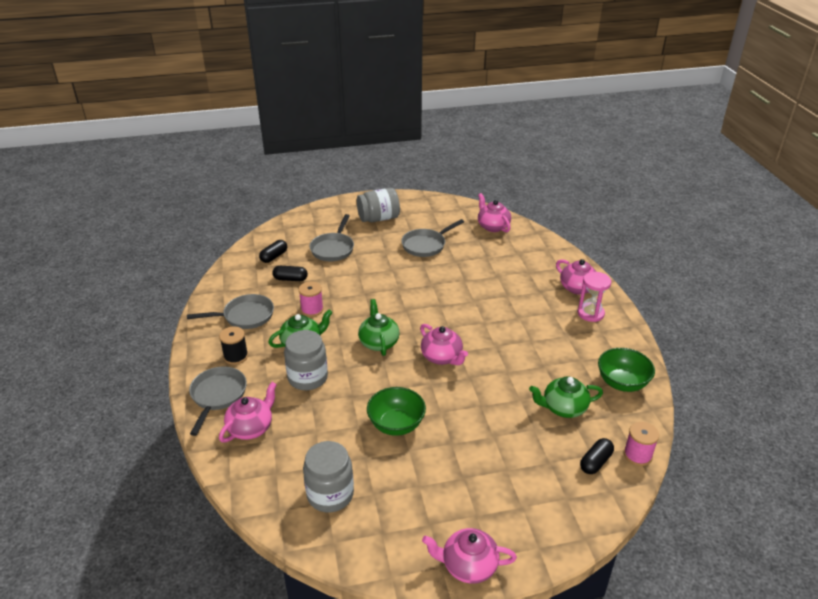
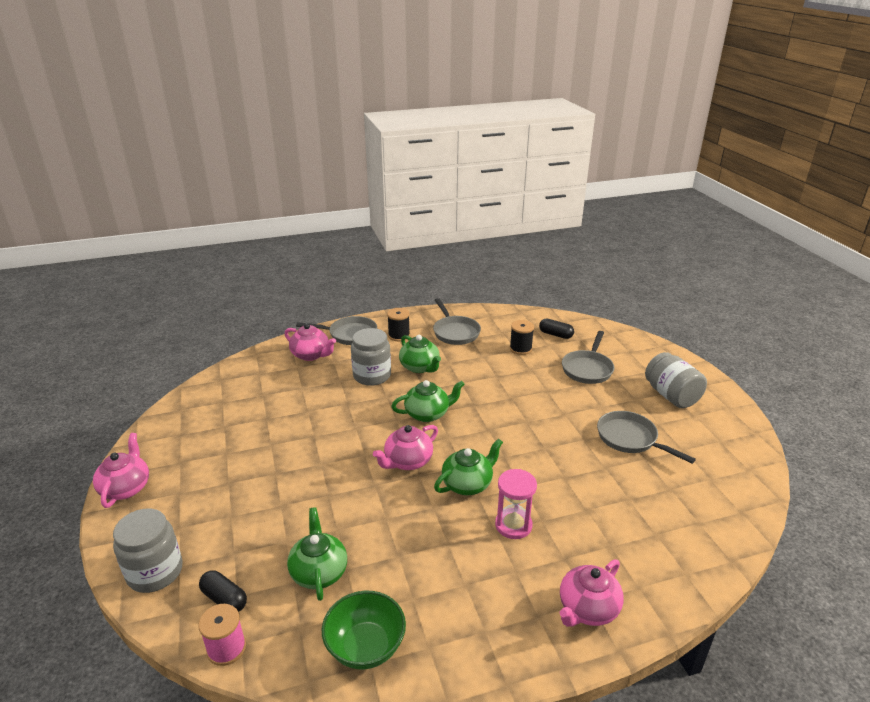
camera: 85 degrees right, 5 degrees down
(290, 279) = (520, 349): black capsule -> black spool
(312, 309) = (473, 367): pink spool -> none
(330, 494) = (229, 403): grey jar -> grey jar (155, 572)
(333, 248) = (587, 369): grey pan -> grey pan turned 75 degrees counterclockwise
(396, 424) = (306, 434): green bowl -> none
(470, 326) = (468, 484): none -> green teapot
(493, 226) = (717, 505): pink teapot -> none
(590, 313) = (524, 621): pink hourglass -> pink hourglass (513, 525)

